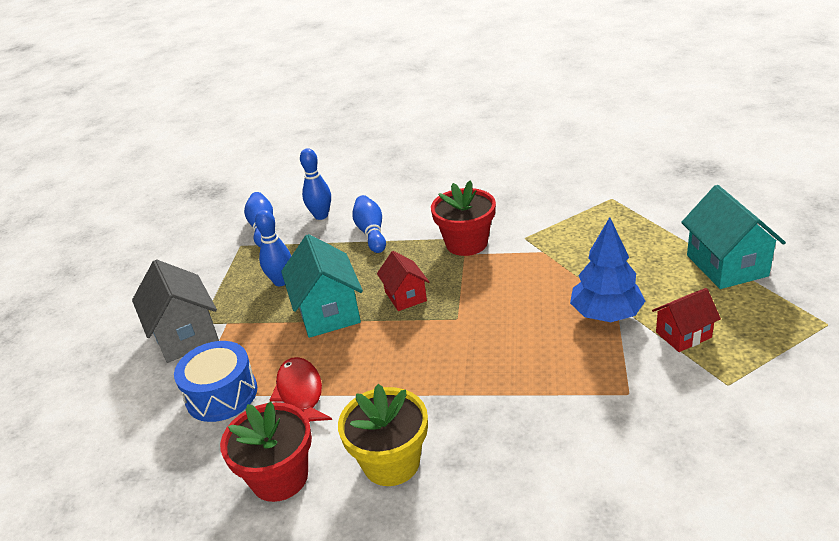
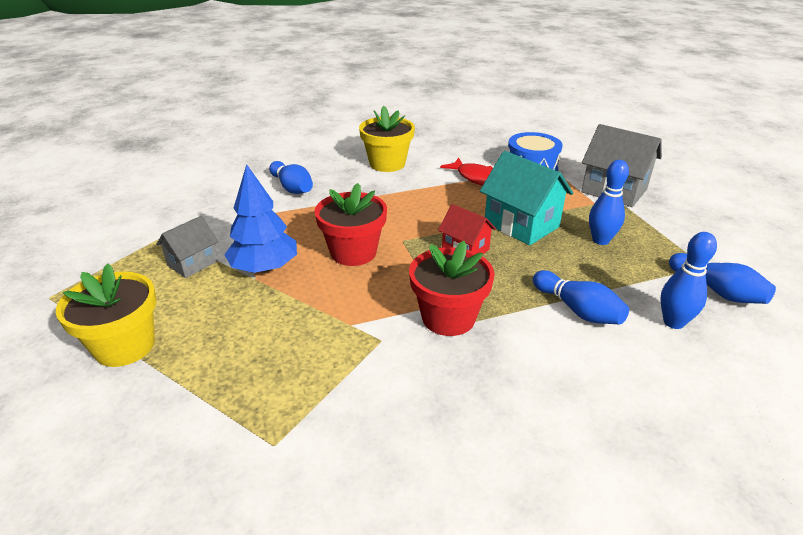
camera: 150 degrees right, 0 degrees up
(279, 477) = (446, 149): red flower pot -> red flower pot (353, 252)
(552, 439) = (292, 188): none -> blue bowling pin
(683, 335) = (192, 263): red house -> grey house
(727, 265) = (125, 346): turquoise house -> yellow flower pot

